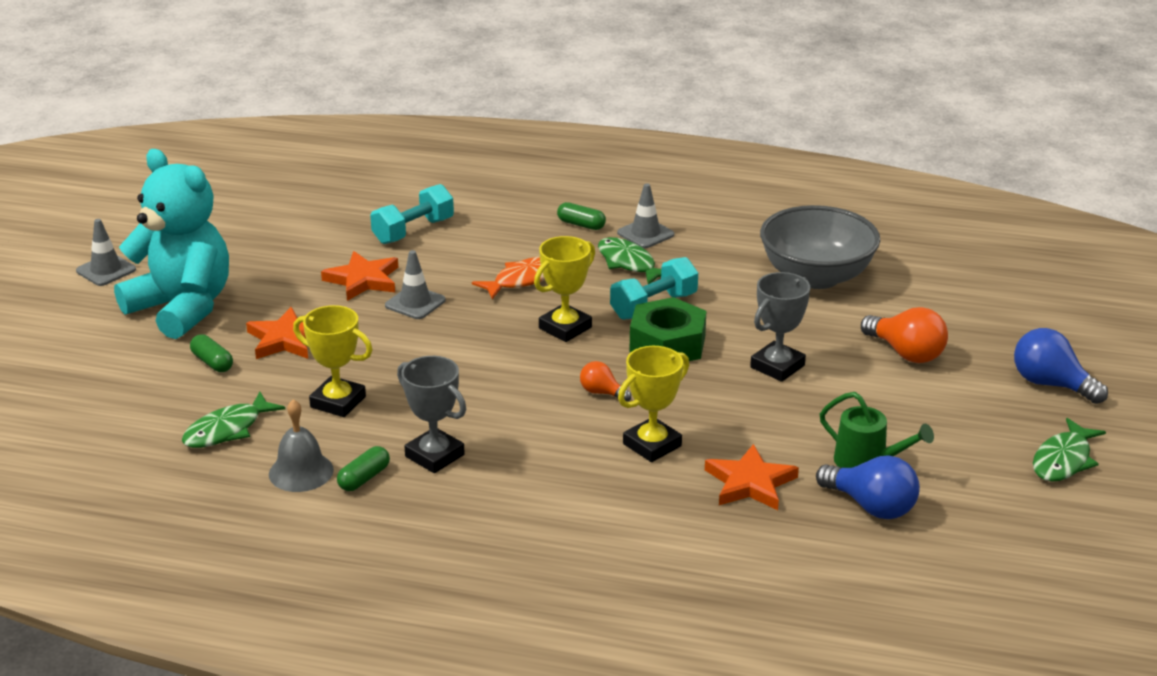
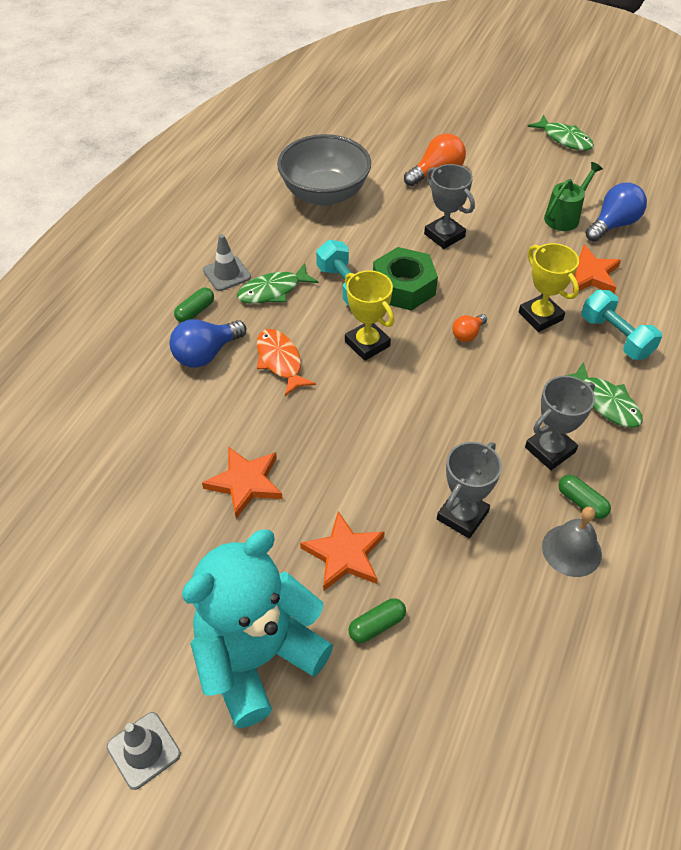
camera: 80 degrees left, 20 degrees up
(227, 430) = (501, 611): green fish -> green fish (605, 402)
(338, 402) = (462, 515): yellow trophy -> grey trophy
(413, 231) = (161, 434): turquoise dumbbell -> turquoise dumbbell (615, 337)
(415, 303) = (300, 444): grey traffic cone -> none
(1051, 384) = (482, 124): blue light bulb -> blue light bulb (206, 354)

